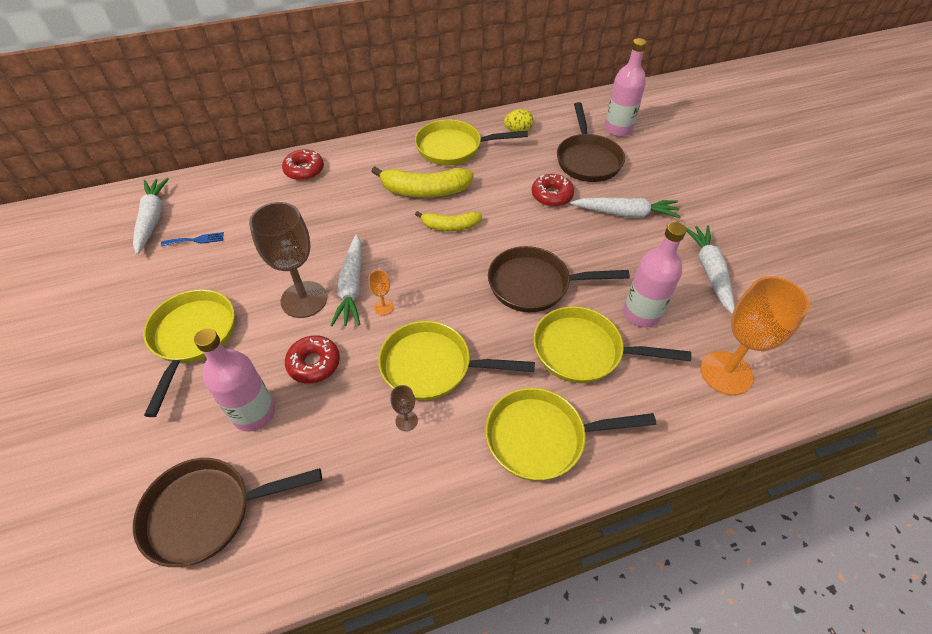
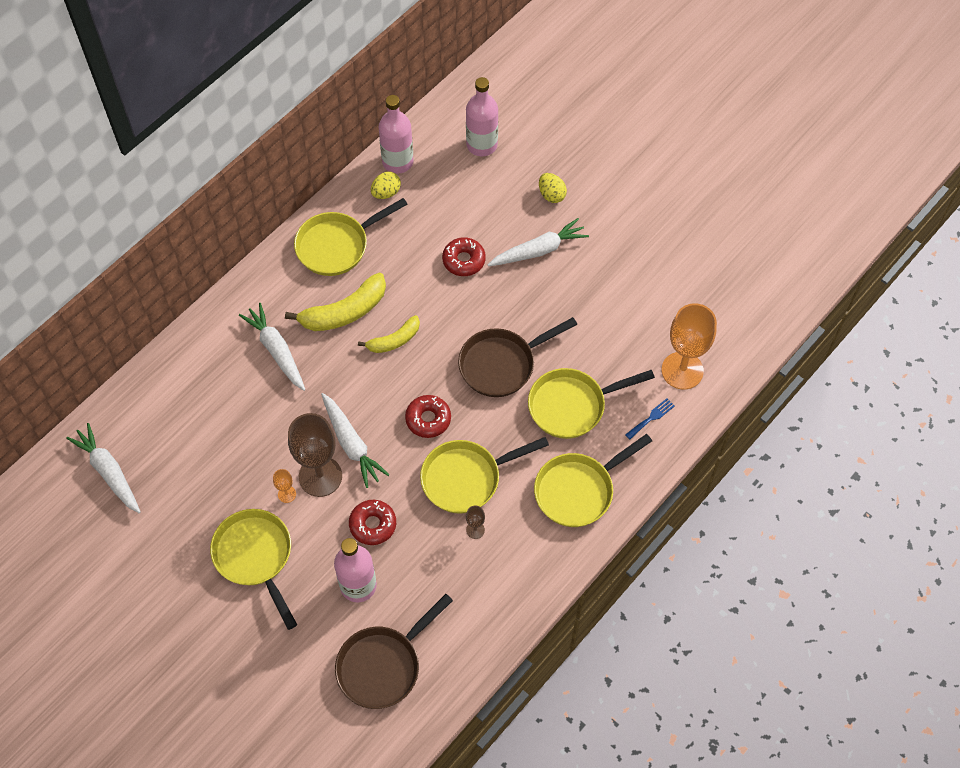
camera: 30 degrees left, 10 degrees up
(196, 240) = (172, 471): blue fork -> blue fork (651, 418)
(304, 170) = (209, 345): red donut -> red donut (428, 419)
(383, 307) = (392, 449): orange goblet -> orange goblet (287, 494)
(587, 160) = (473, 200): brown pan -> none
(641, 314) = (599, 349): pink bottle -> pink bottle (397, 162)
(660, 180) = (551, 195): none -> yellow egg
(710, 272) = (635, 281): white carrot -> white carrot (276, 351)

